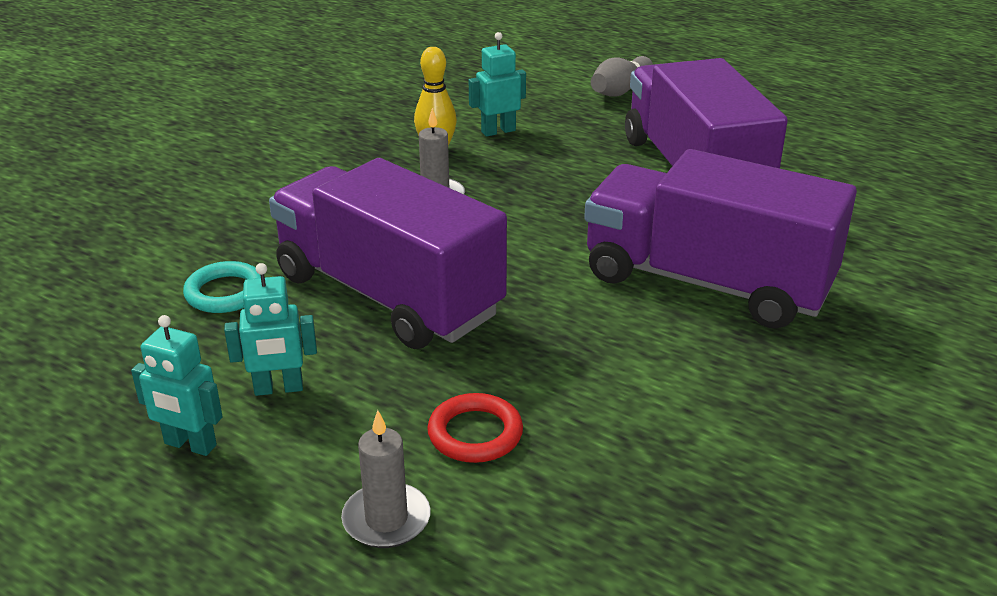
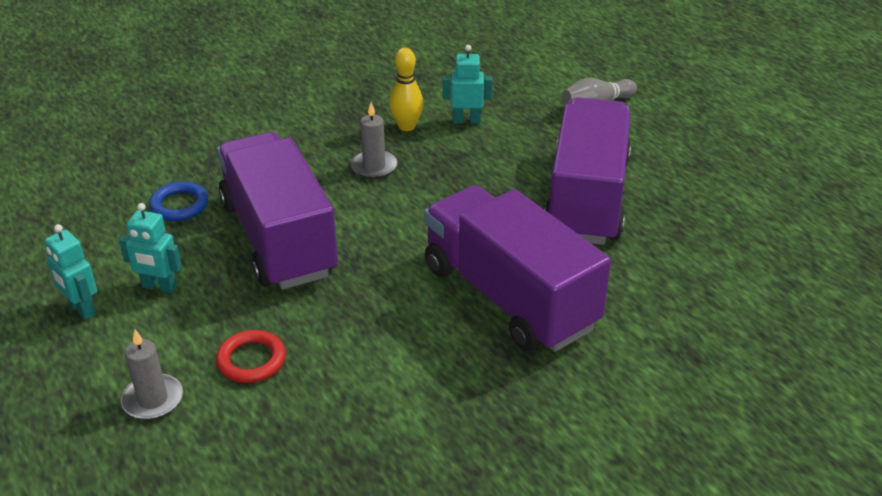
camera: 25 degrees right, 5 degrees up
(225, 293) = (179, 205): turquoise ring -> blue ring

